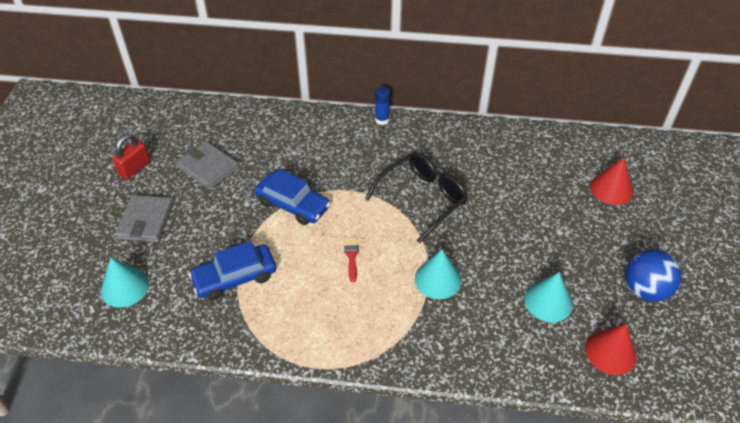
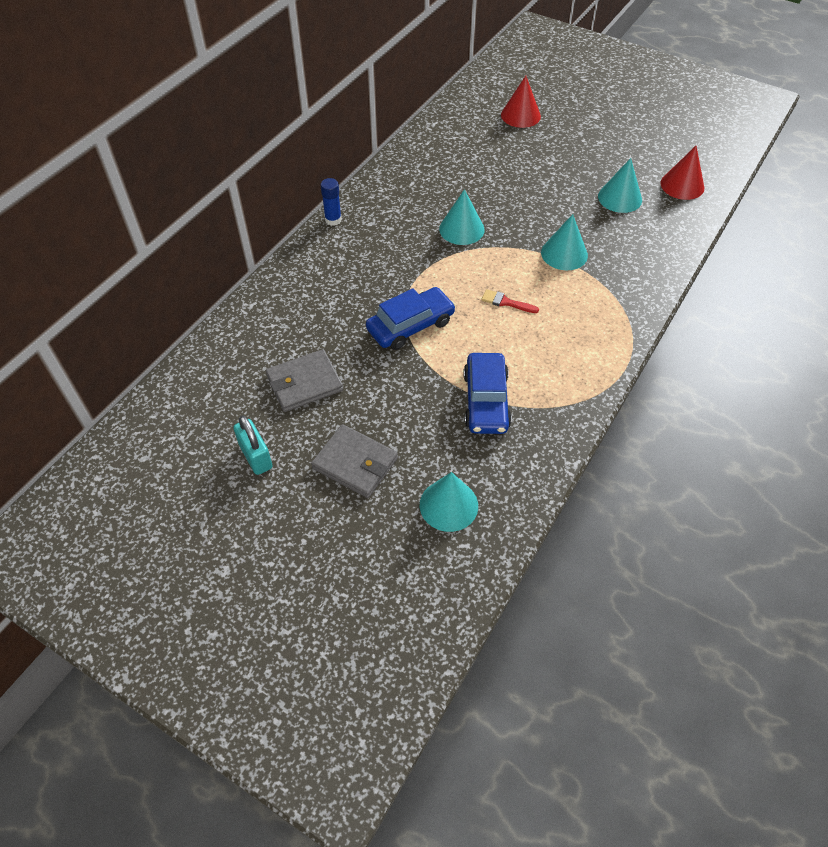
camera: 65 degrees left, 5 degrees up
(134, 168) = (256, 456): red padlock -> turquoise padlock
(422, 198) = (461, 229): black glasses -> turquoise cone
(645, 289) = (632, 143): blue ball -> none

